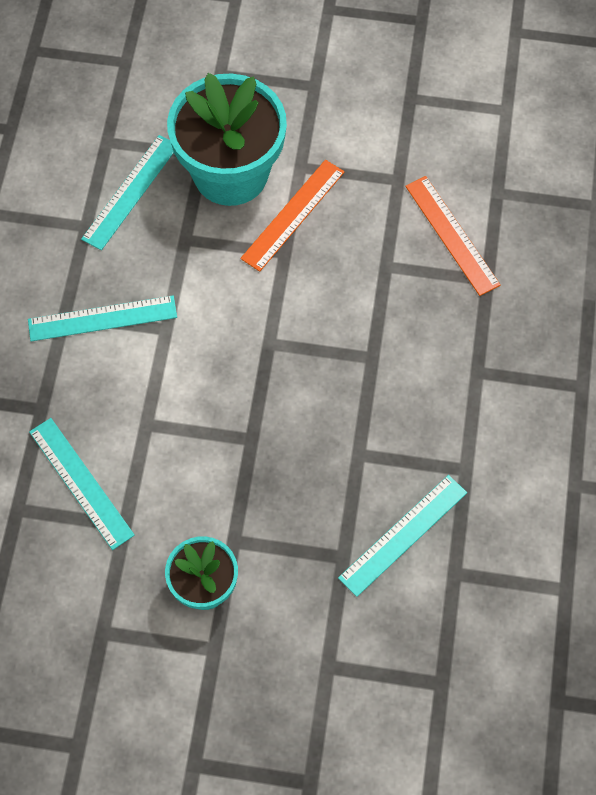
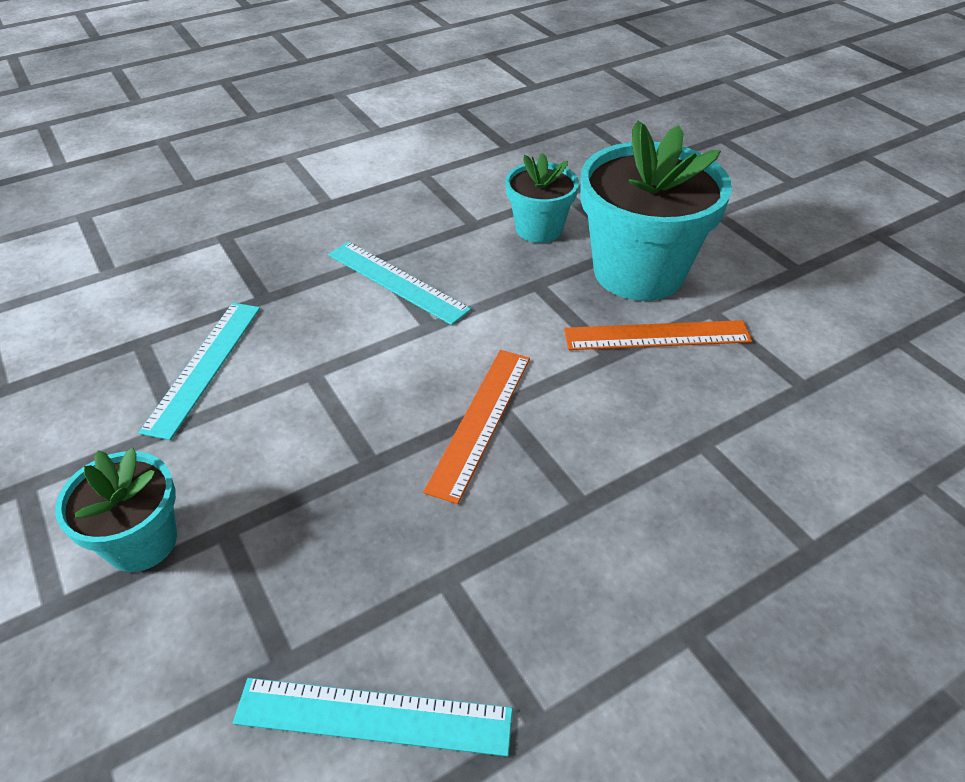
camera: 50 degrees right, 20 degrees down
(131, 192) = (539, 229): turquoise ruler -> turquoise flower pot
(451, 235) = (816, 475): orange ruler -> orange ruler (480, 421)

